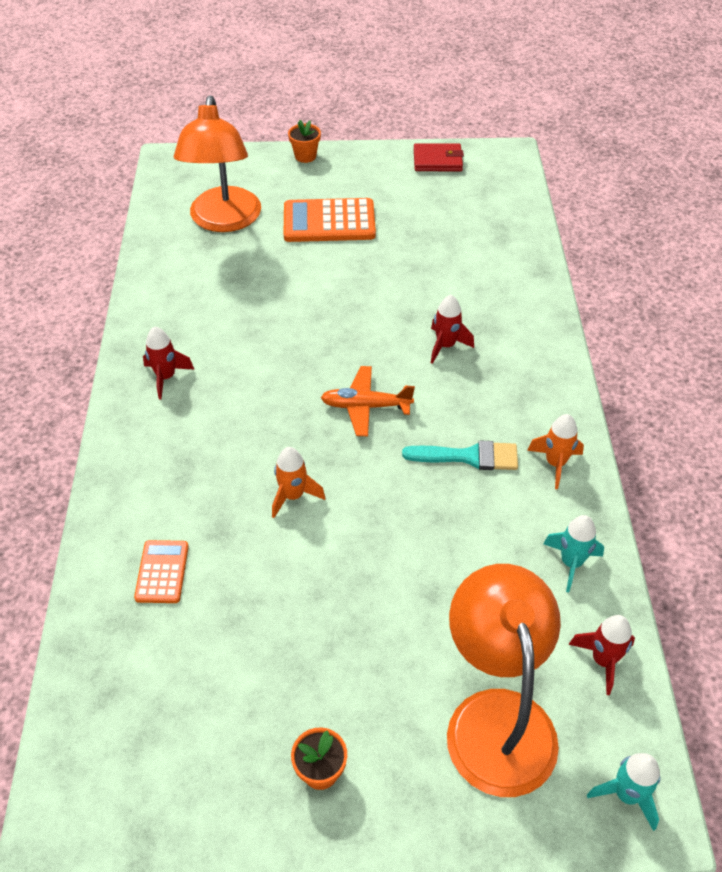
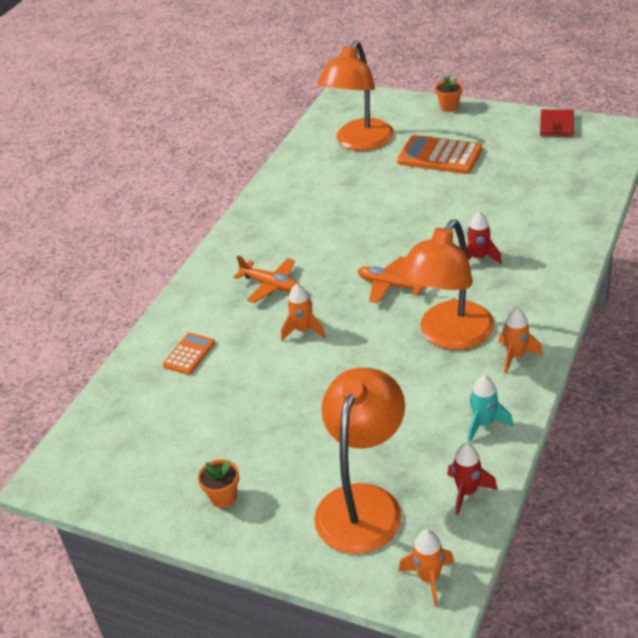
camera: 30 degrees right, 10 degrees down
(166, 377) = (259, 237): red rocket -> none
(218, 442) = (271, 285): none -> orange plane
(437, 160) = (557, 125): red wallet -> red wallet turned 75 degrees clockwise
(468, 456) = (449, 336): turquoise brush -> orange lamp
(626, 794) = (429, 578): turquoise rocket -> orange rocket

